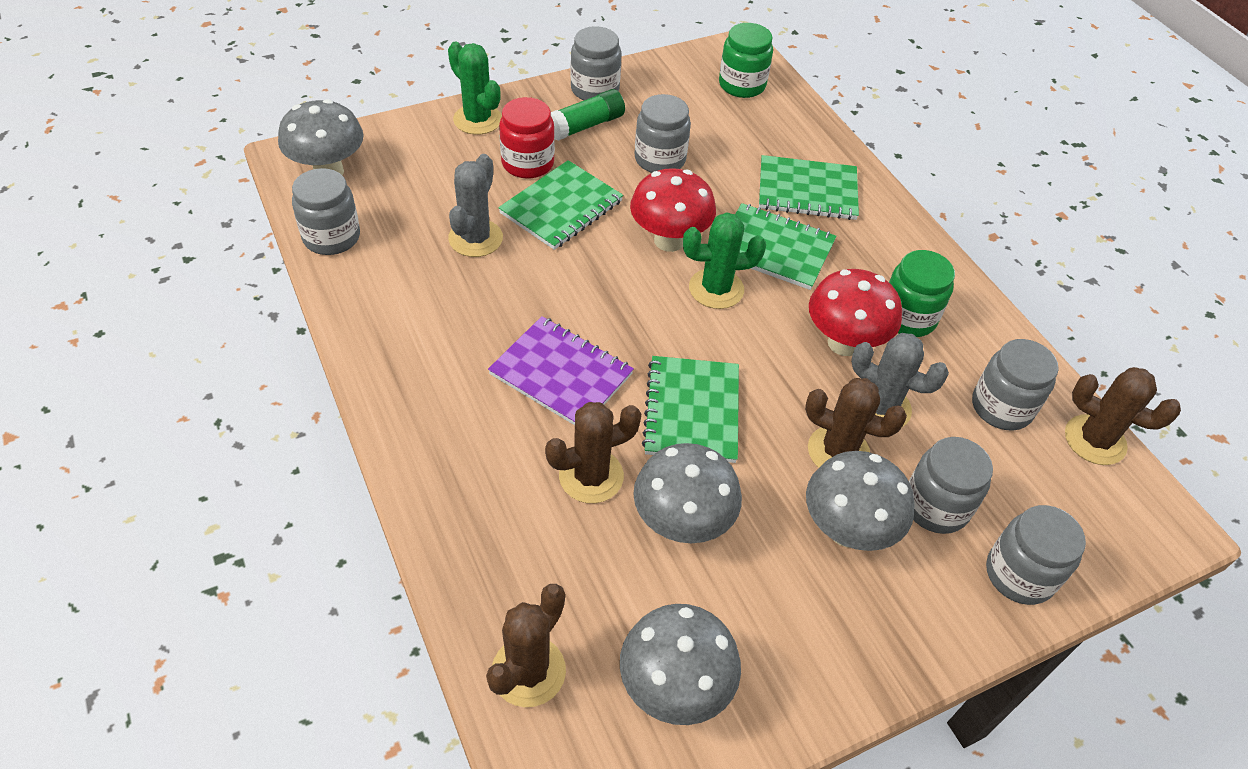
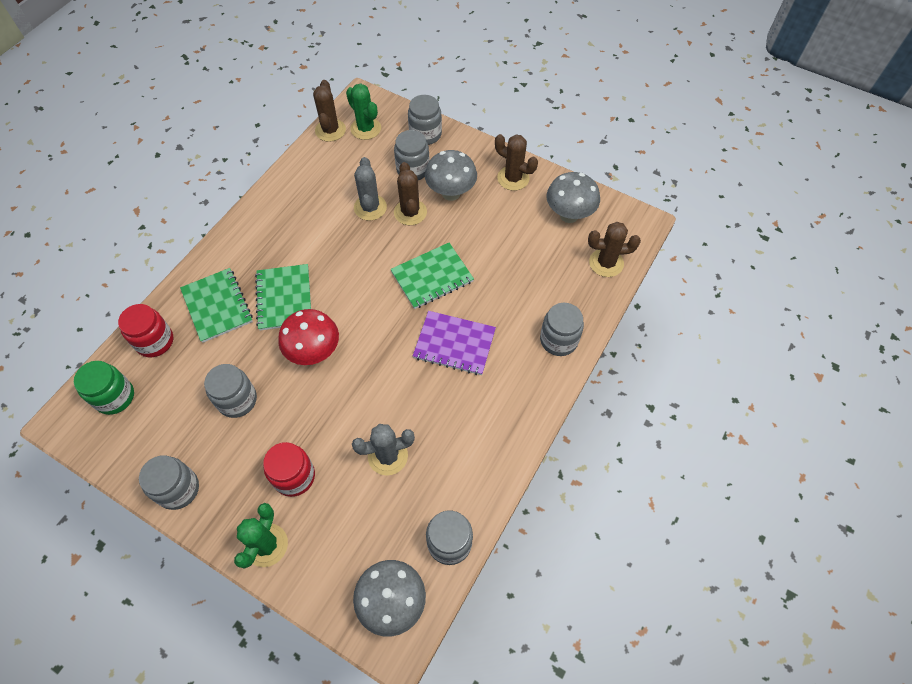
camera: 120 degrees left, 10 degrees up
(561, 207) = (325, 427): green notebook -> none
(561, 374) = (454, 344): purple notebook -> purple notebook turned 75 degrees counterclockwise
(586, 125) = (227, 467): green glue stick -> none
(591, 476) = (502, 295): brown cactus -> brown cactus (513, 178)
(682, 523) = (497, 249): grey mushroom -> none
(716, 289) = (338, 309): green cactus -> green cactus (365, 128)
(793, 130) = (155, 341): none -> red jar
(844, 343) = (337, 237): red mushroom -> none
(907, 317) = (298, 219): green jar -> none
(1001, 407) = (335, 166): grey jar -> grey jar (558, 340)

